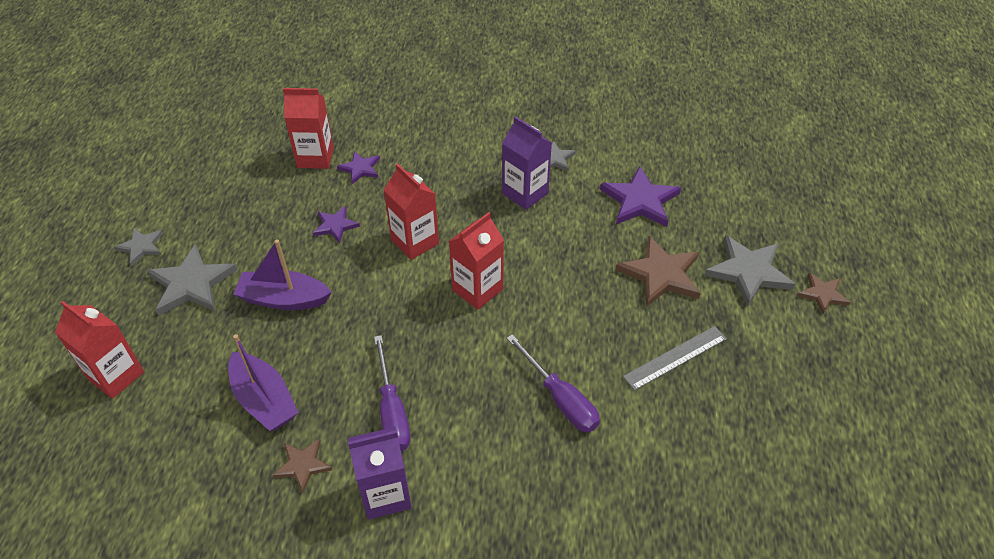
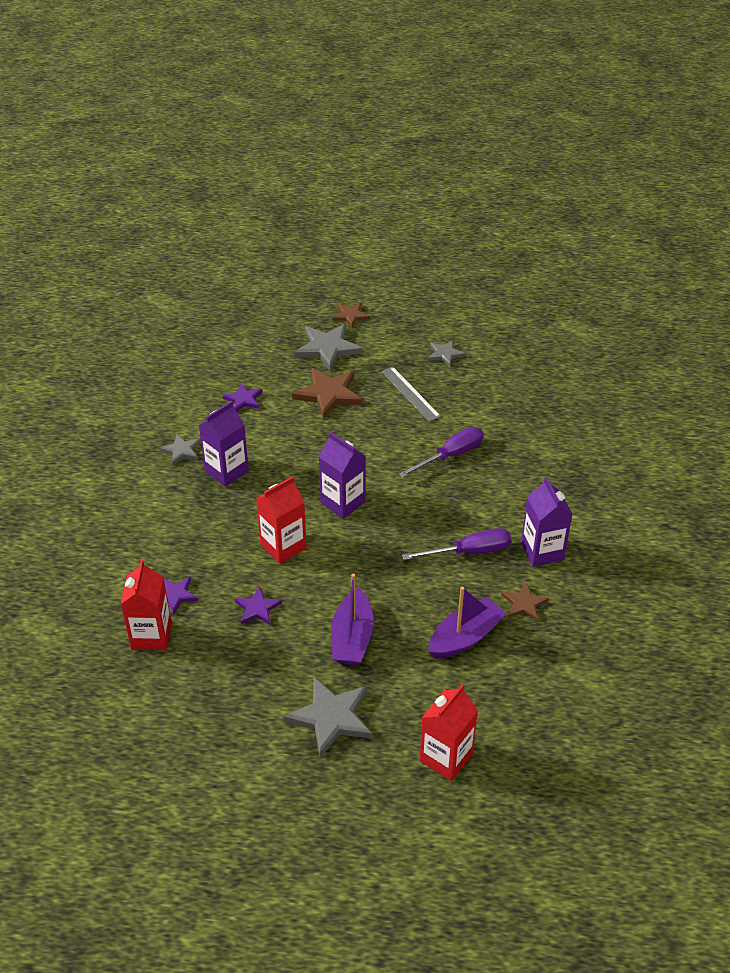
camera: 90 degrees left, 5 degrees down
(141, 246) = (276, 776): grey star -> grey star (445, 354)
(477, 289) = (343, 502): red carton -> purple carton
(640, 200) = (244, 399): purple star -> purple star, size x0.57

